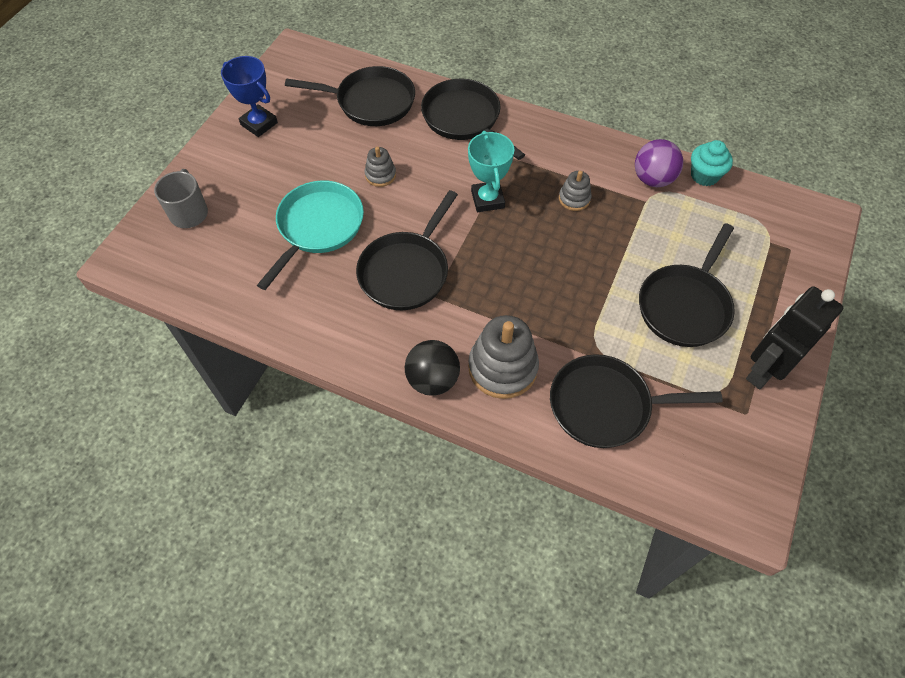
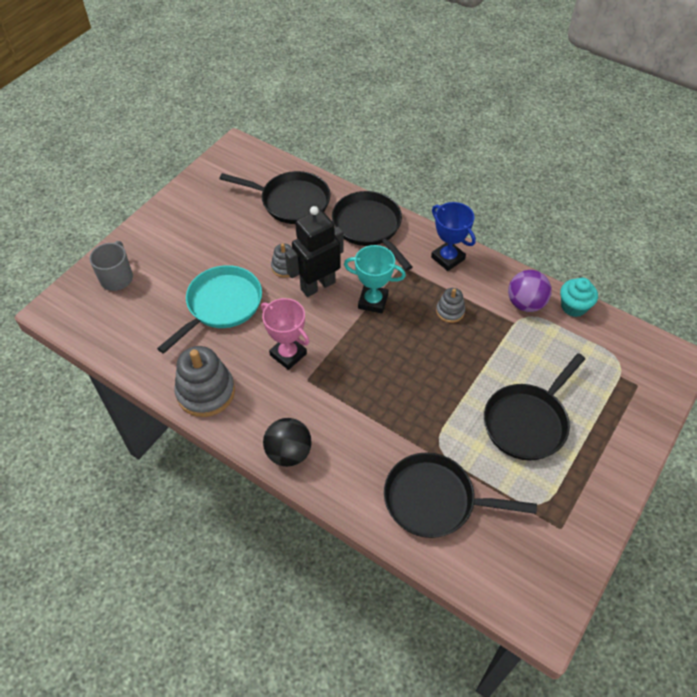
camera: 10 degrees right, 5 degrees down
(259, 124) = (192, 208): blue trophy -> blue trophy (447, 258)
(406, 271) = (288, 354): black pan -> pink trophy
(487, 199) = (373, 301): turquoise trophy -> turquoise trophy turned 75 degrees counterclockwise
(502, 368) = (351, 452): grey stacking toy -> grey stacking toy (206, 392)
(764, 370) = (586, 491): black robot -> black robot (317, 285)

